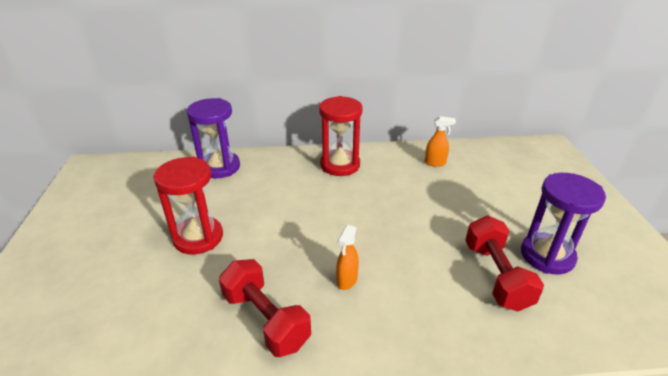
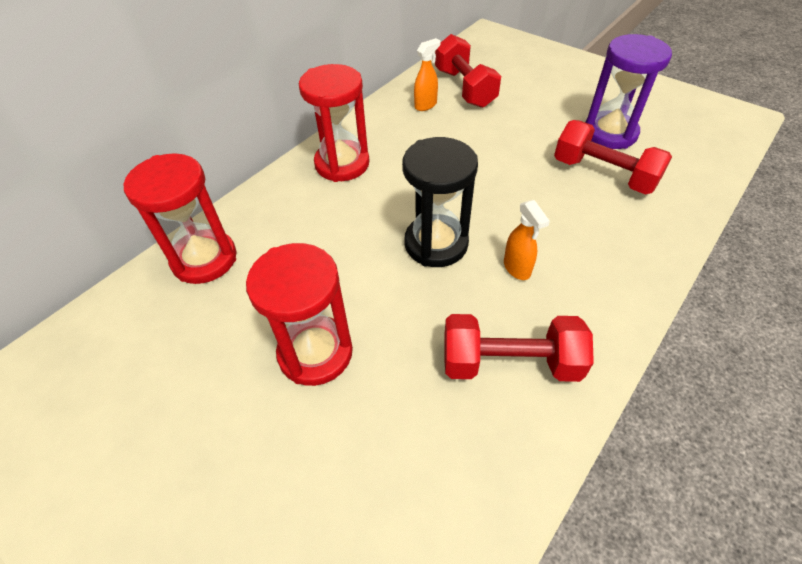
camera: 45 degrees left, 15 degrees up
(220, 167) = (204, 259): purple hourglass -> red hourglass
(324, 234) = (436, 244): none -> black hourglass
(477, 167) = (464, 88): none -> red dumbbell

